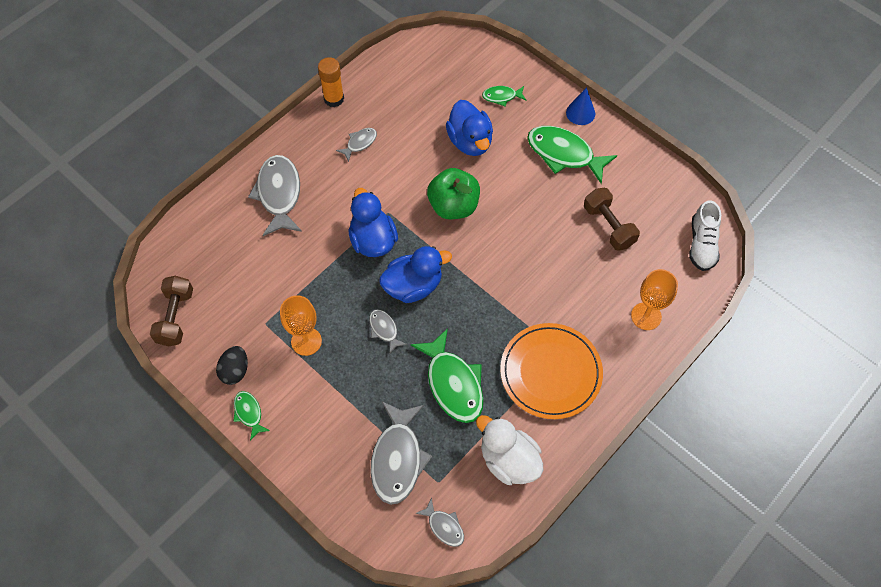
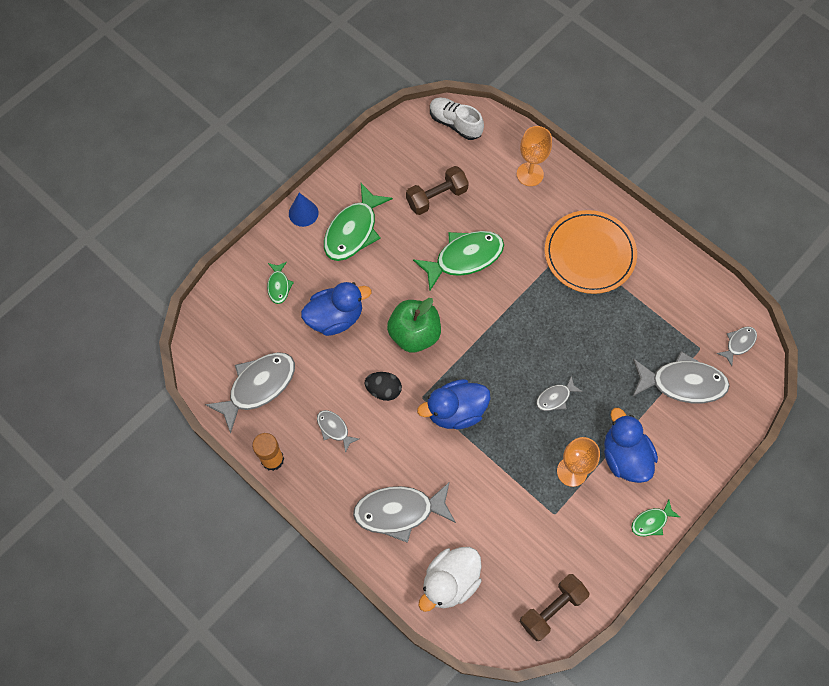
camera: 90 degrees left, 5 degrees up
(175, 317) = (552, 609): brown dumbbell -> brown dumbbell turned 45 degrees counterclockwise
(235, 371) = (608, 539): black egg -> black egg (383, 390)
(401, 86) = (258, 387): none -> grey fish
(413, 286) = (506, 371): blue duck -> blue duck (624, 456)
(453, 383) = (606, 335): green fish -> green fish (464, 258)
(508, 460) = (674, 291): white duck -> white duck (450, 582)
(702, 244) = (455, 123): white shoe -> white shoe turned 150 degrees counterclockwise

